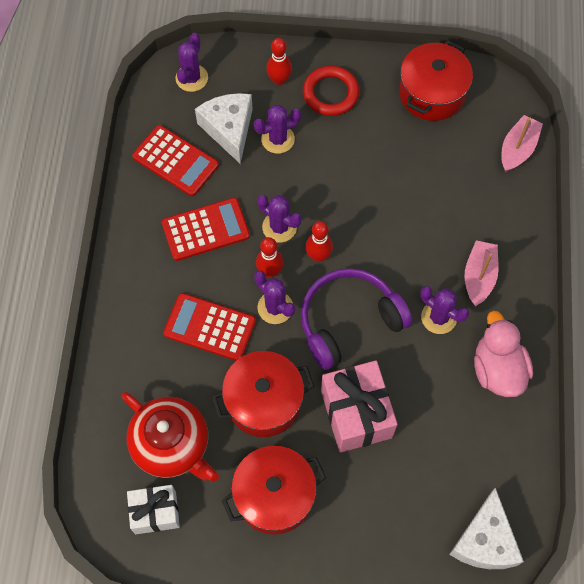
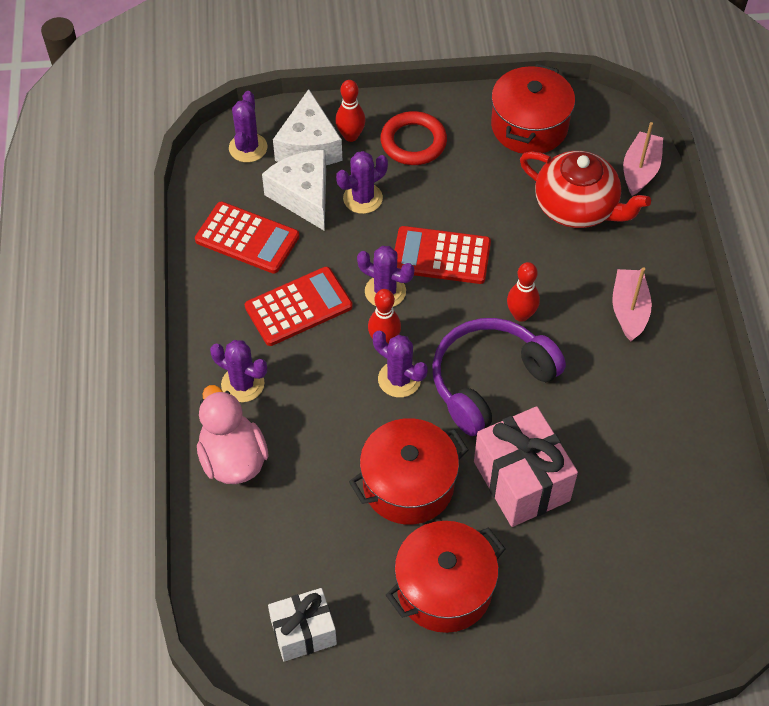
camera: 10 degrees left, 10 degrees down
(172, 445) = (308, 551): red teapot -> red teapot (577, 207)
(210, 327) = (326, 412): red calculator -> red calculator (441, 256)
(318, 255) = (438, 315): red bowling pin -> red bowling pin (521, 315)
(439, 317) = (593, 361): purple cactus -> purple cactus (242, 384)
(484, 541) = (706, 598): white cheese -> white cheese (309, 146)
(497, 369) = (674, 406): pink duck -> pink duck (233, 459)

